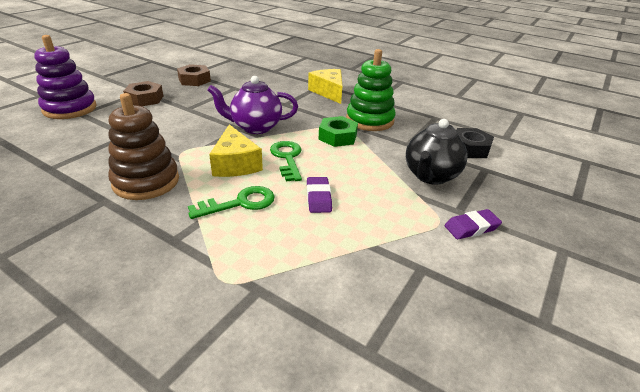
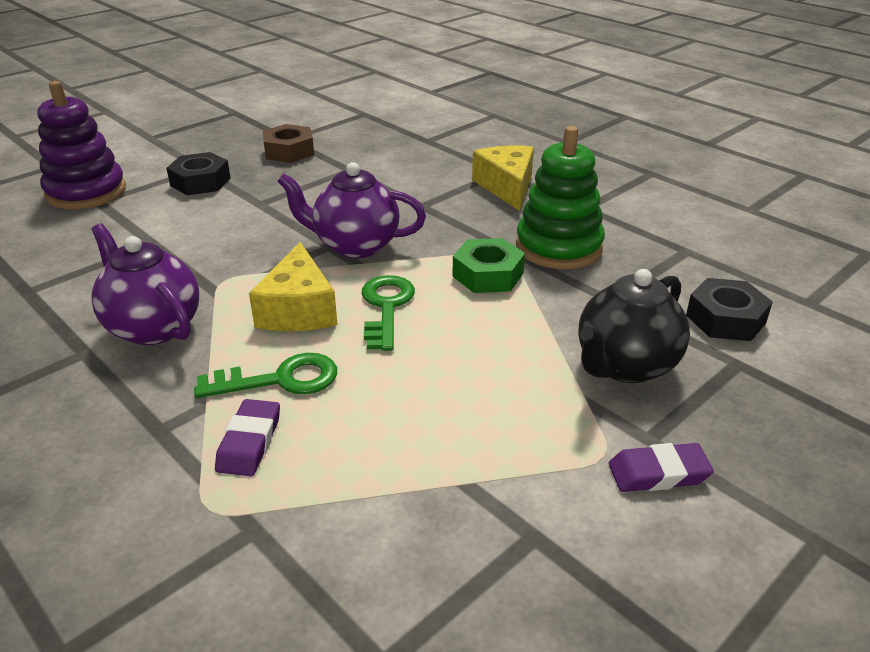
camera: 15 degrees right, 0 degrees up
(145, 99) = (200, 182): brown nut -> black nut
(146, 182) = (153, 327): brown stacking toy -> purple teapot
(318, 198) = (410, 385): purple eraser -> purple eraser (249, 442)

